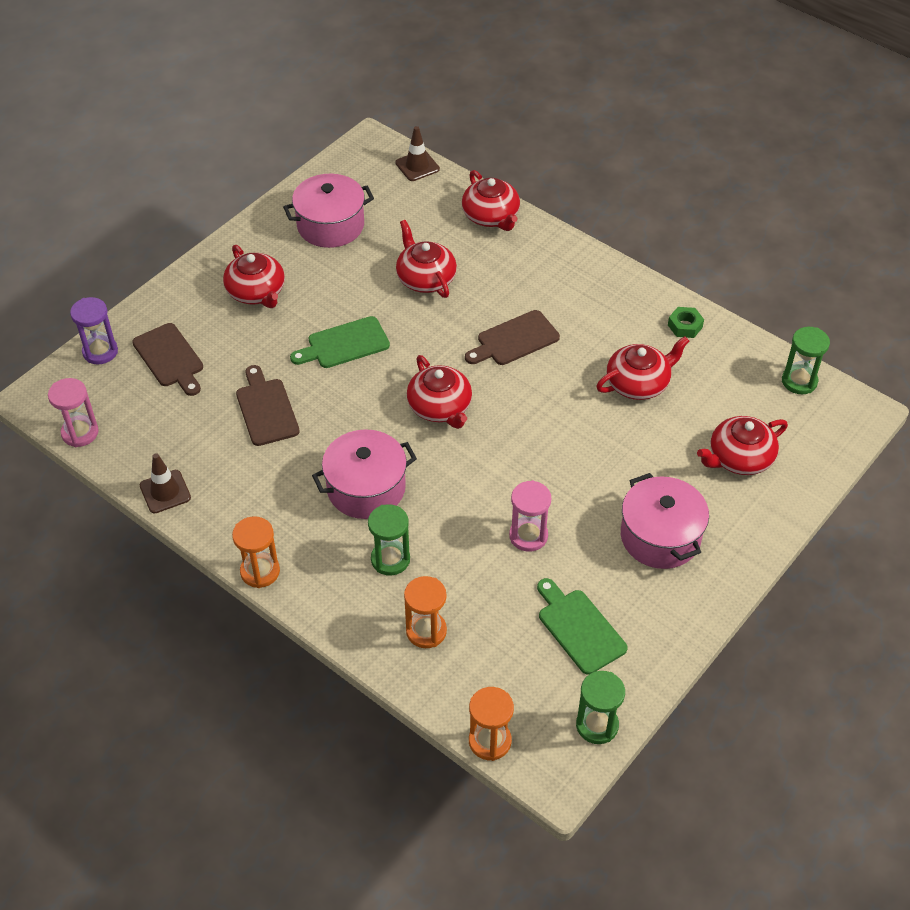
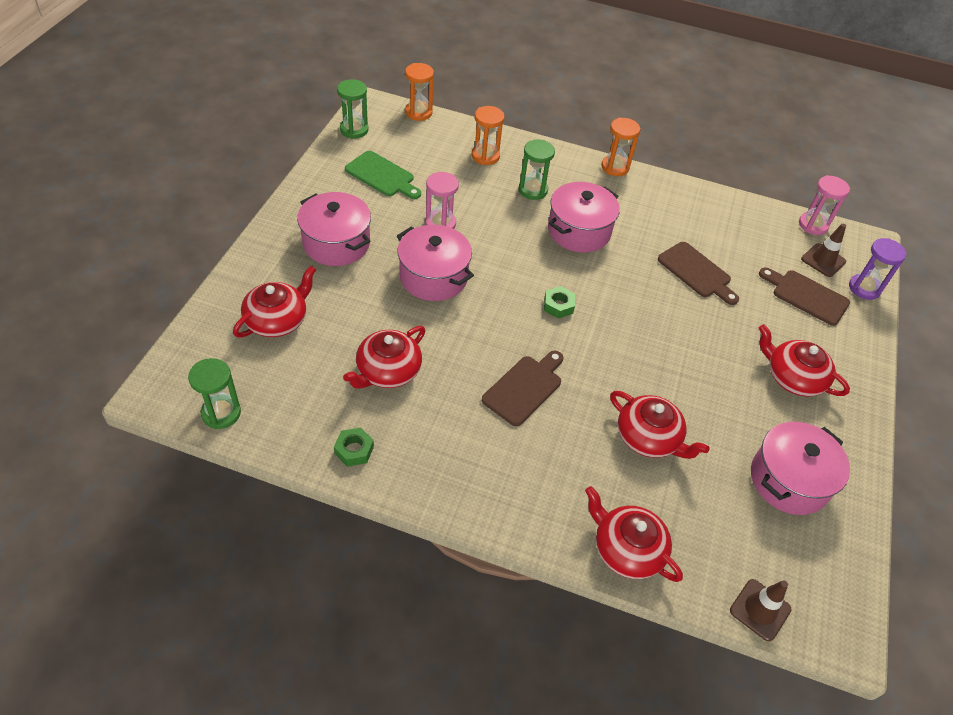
camera: 155 degrees right, 0 degrees up
(165, 492) = (717, 200): brown traffic cone -> brown traffic cone (823, 260)
(344, 344) = (676, 344): green cutting board -> none
(440, 407) = (558, 305): red teapot -> green nut
(560, 469) = (433, 277): none -> pink pot

